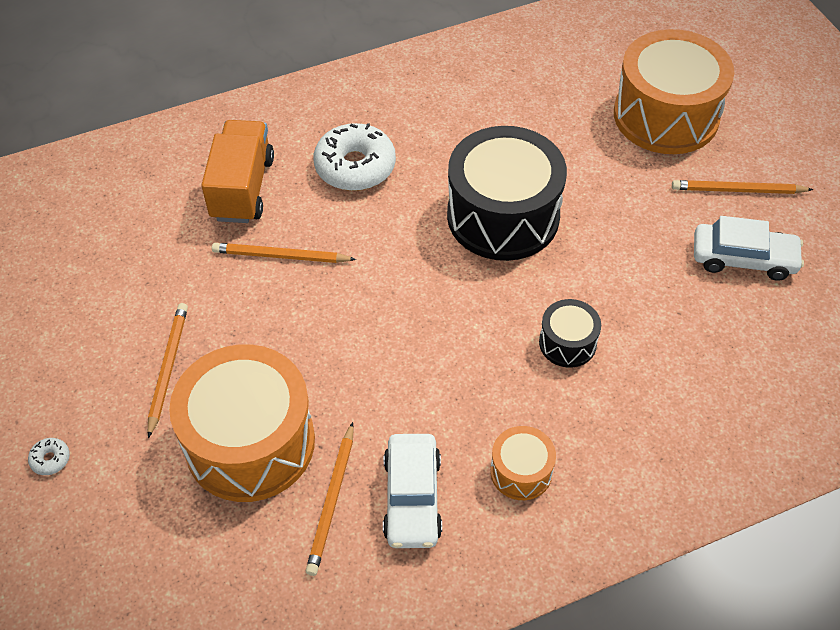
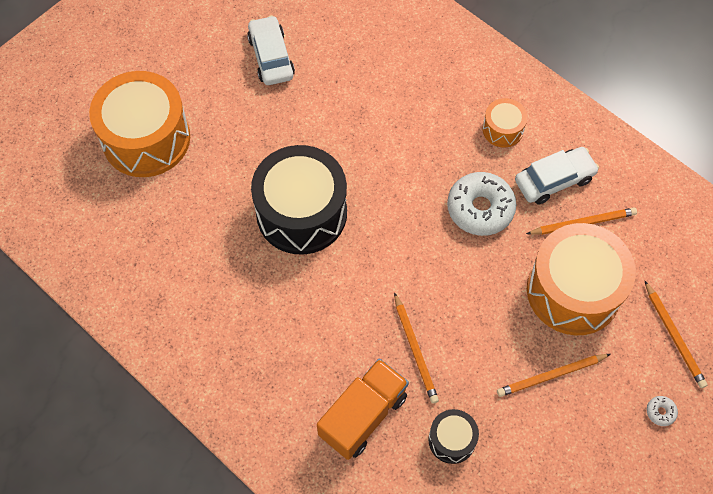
camera: 115 degrees left, 10 degrees up
(242, 188) = (363, 415): orange truck -> orange truck turned 150 degrees clockwise
(355, 166) = (299, 339): white donut -> white donut (480, 208)
(567, 343) = (394, 135): black drum -> black drum (452, 440)
(738, 190) = (207, 74): orange pencil -> orange pencil (674, 336)

